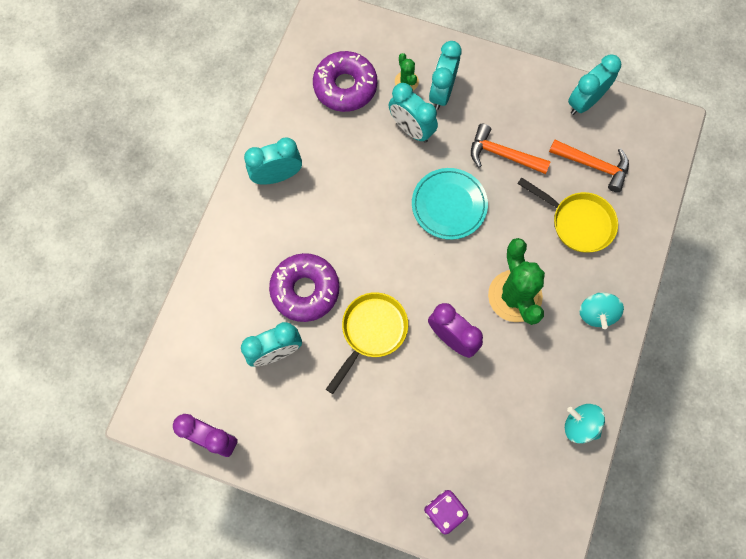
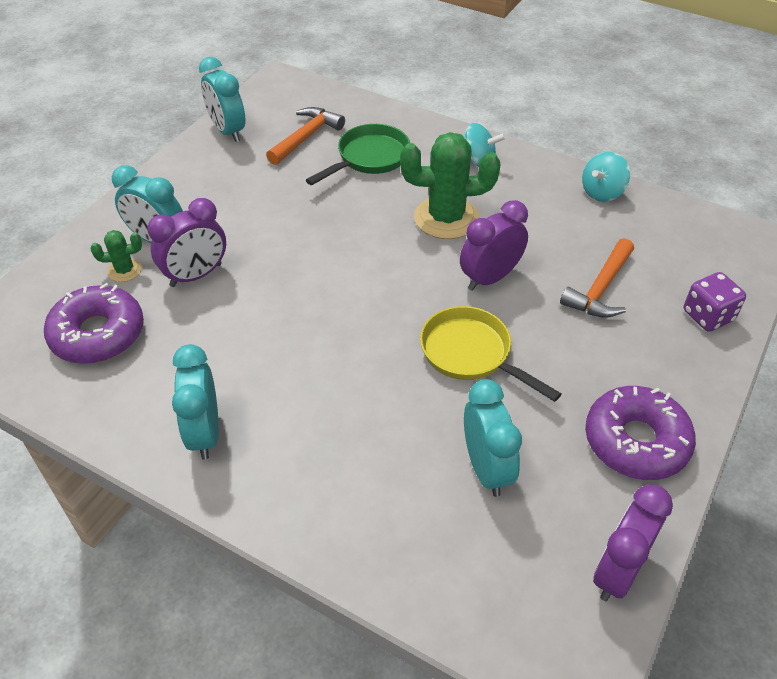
camera: 80 degrees left, 25 degrees down
(305, 290) = (396, 420): purple donut -> purple donut (636, 441)
(411, 129) = (196, 275): turquoise clock -> purple clock
(449, 205) = (315, 255): turquoise plate -> none
(502, 154) = (265, 201): orange hammer -> orange hammer (600, 289)
(577, 222) = (369, 158): yellow pan -> green pan

